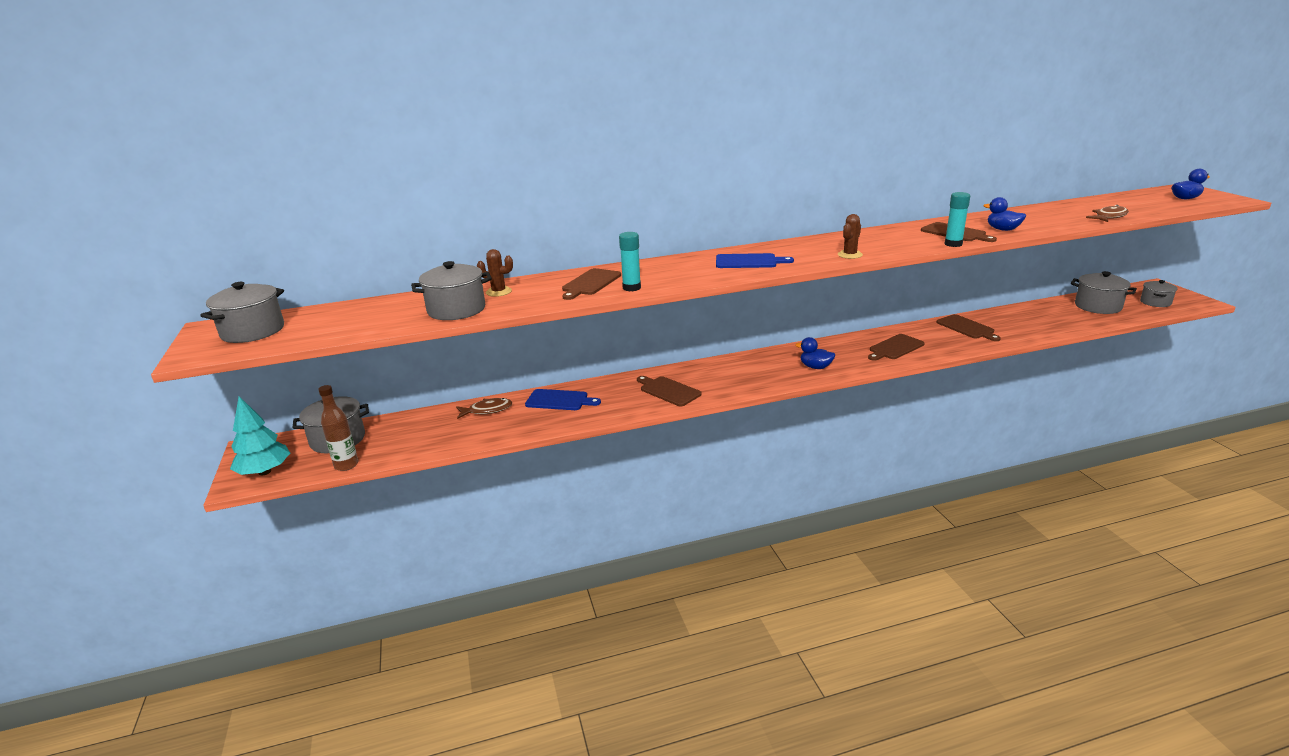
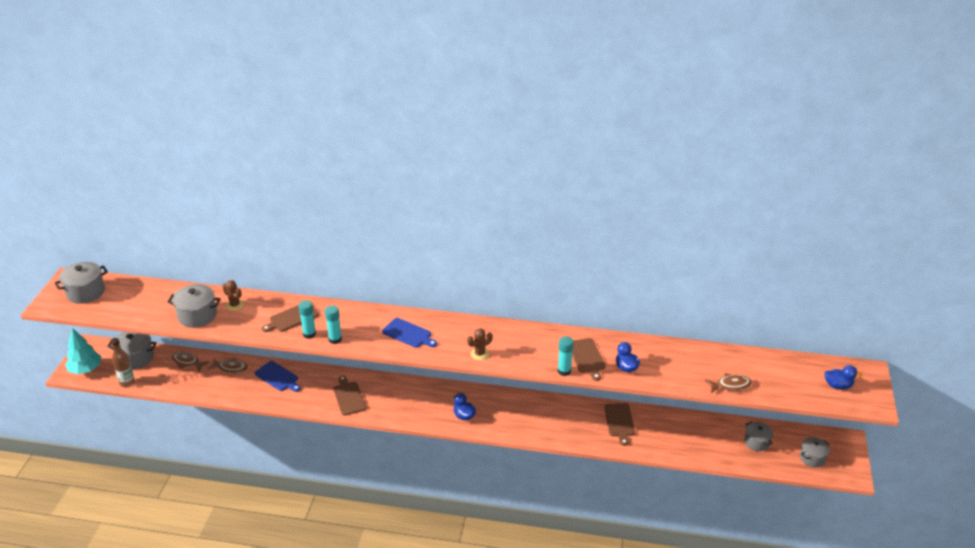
camera: 25 degrees right, 10 degrees up
(420, 422) = (187, 362): none -> brown fish
(670, 284) = (335, 339): none -> turquoise glue stick
(895, 348) = (540, 420): brown cutting board -> none
(1098, 306) = (756, 442): grey pot -> grey pot, size x0.65

